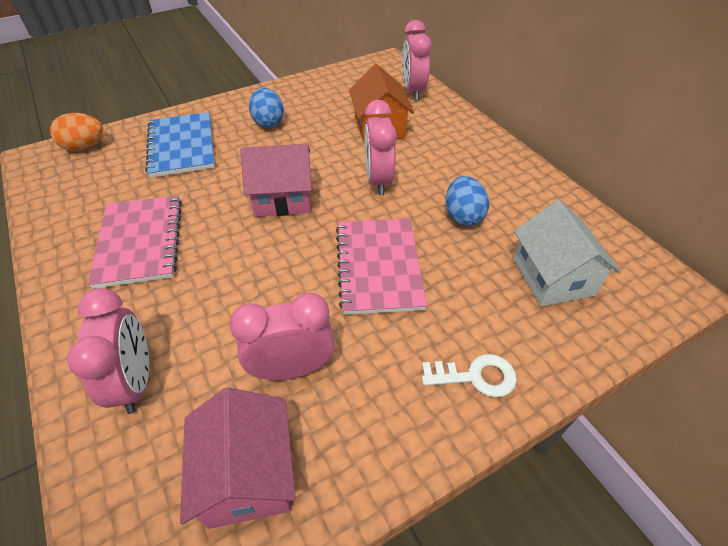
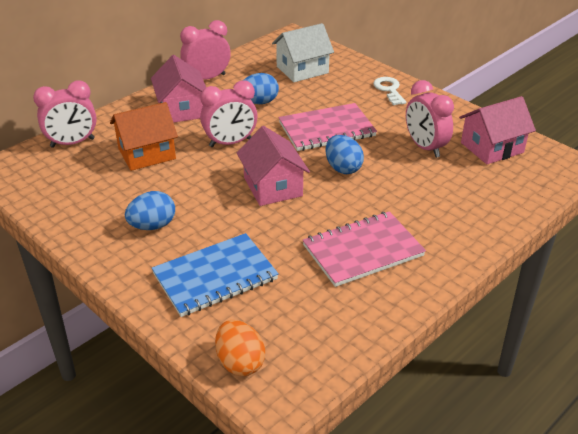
camera: 105 degrees left, 10 degrees down
(136, 381) = (475, 204): pink clock -> pink clock (207, 78)
(287, 261) = (343, 168): none -> blue egg
(458, 155) = (181, 109): none -> pink house

